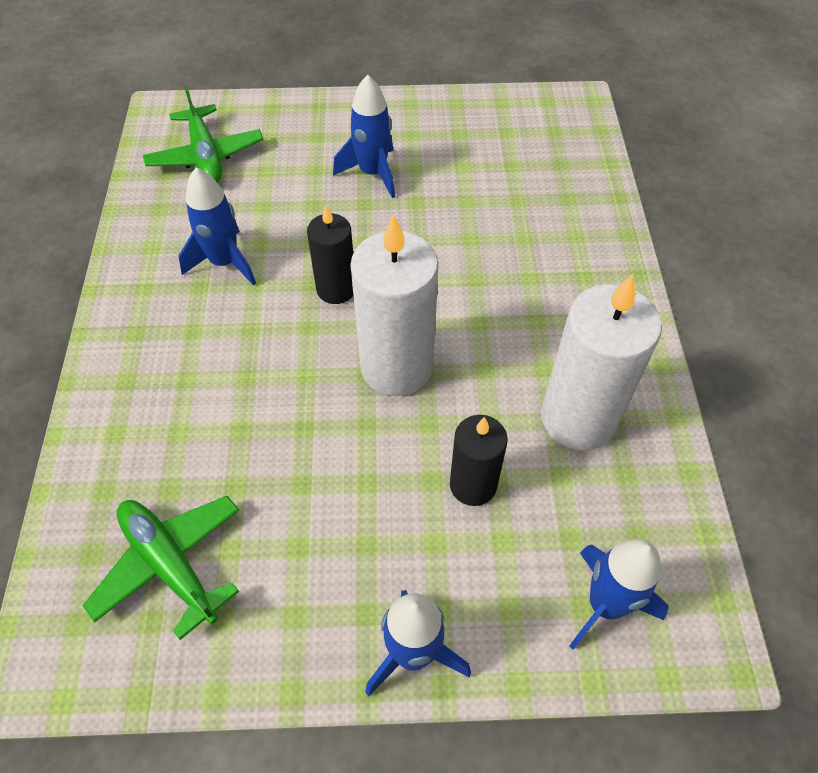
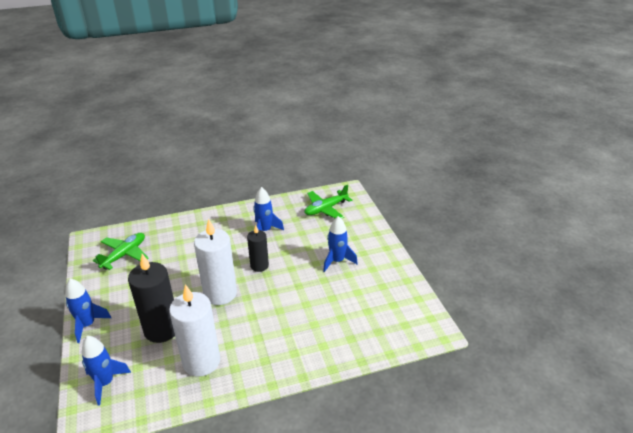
camera: 75 degrees right, 20 degrees down
(473, 485) = (162, 329): black candle -> black candle, size x1.71

